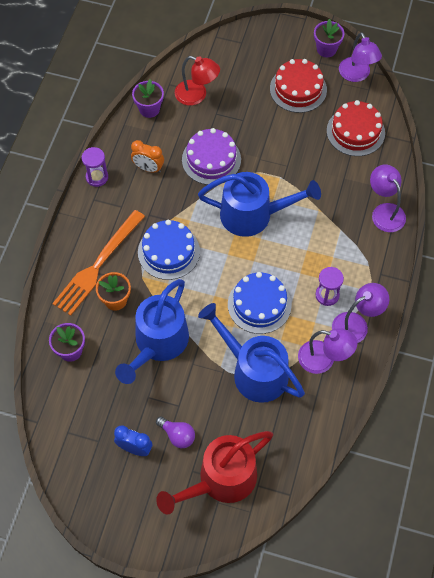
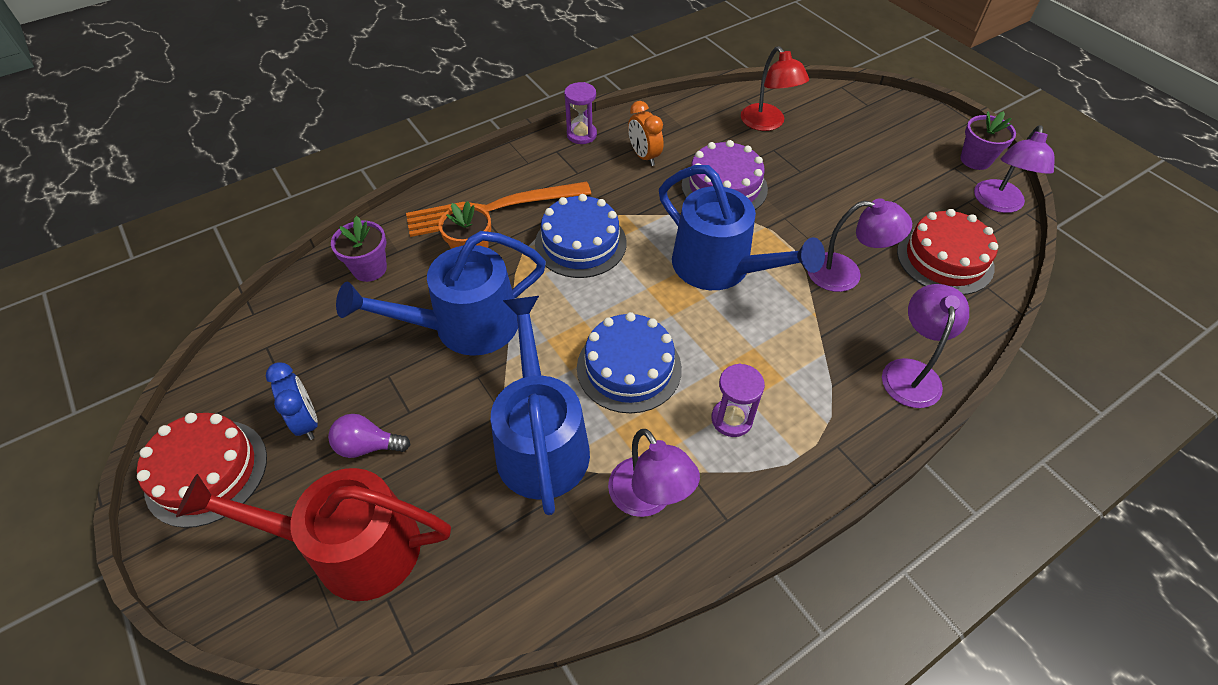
camera: 40 degrees right, 10 degrees down
(149, 109) = (701, 109): purple flower pot -> none
(177, 435) = (368, 446): purple light bulb -> purple light bulb turned 105 degrees clockwise
(298, 89) = (901, 178): red cake -> red cake (206, 472)
(356, 324) = (740, 486): purple lamp -> purple lamp (845, 274)

